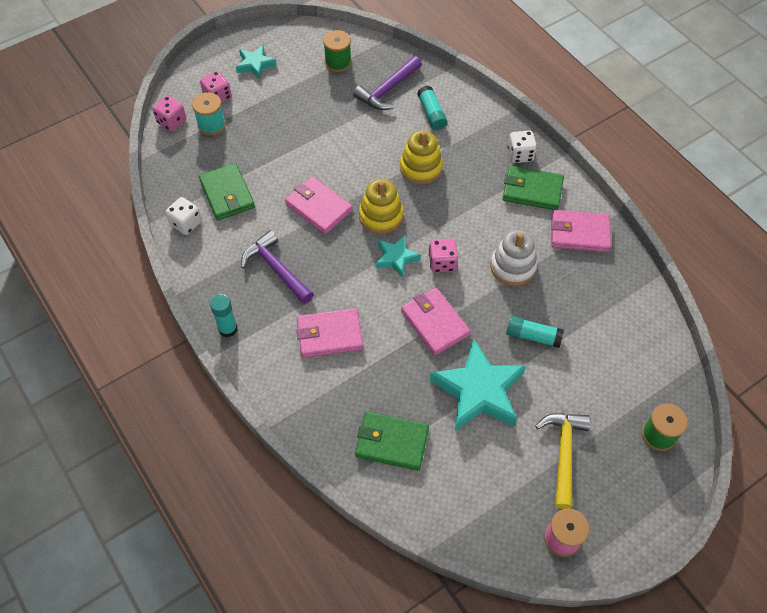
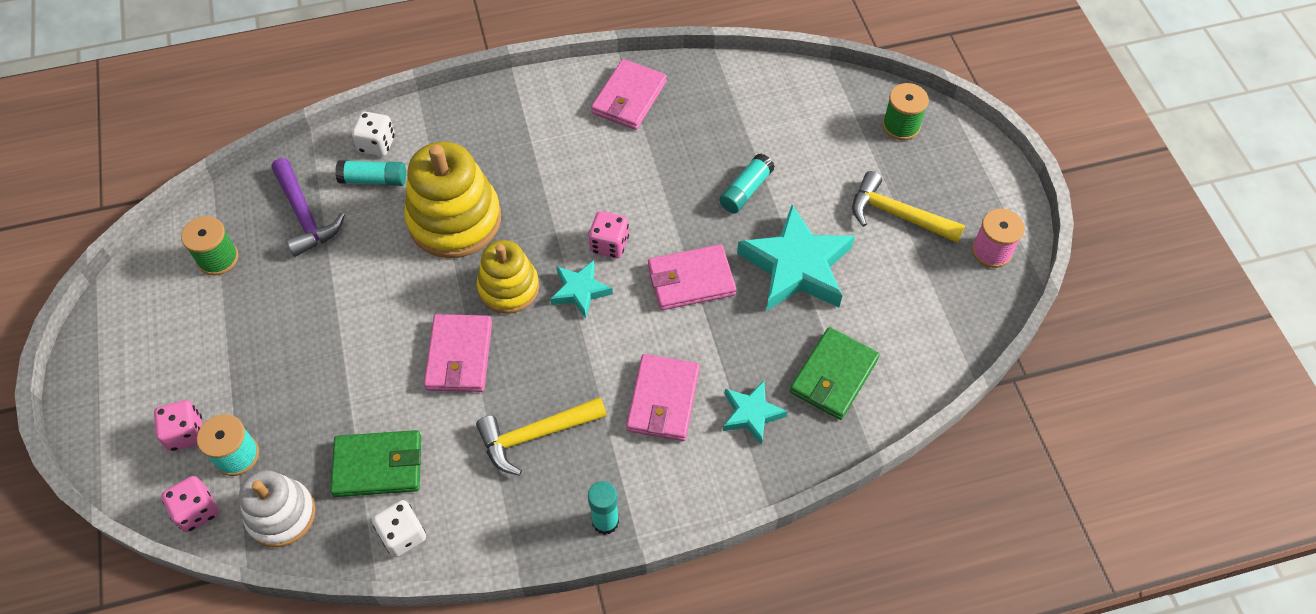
camera: 70 degrees left, 0 degrees up
(255, 64) = (154, 365): turquoise star -> turquoise star (751, 414)
(276, 269) = (535, 435): purple hammer -> yellow hammer
(318, 207) = (459, 356): pink wallet -> pink wallet turned 60 degrees counterclockwise
(421, 167) = (454, 220): yellow stacking toy -> yellow stacking toy, size x1.58
(513, 266) = (646, 176): white stacking toy -> white stacking toy (281, 515)
(520, 155) = (489, 112): white dice -> white dice (377, 144)
(532, 190) = (548, 119): green wallet -> none

